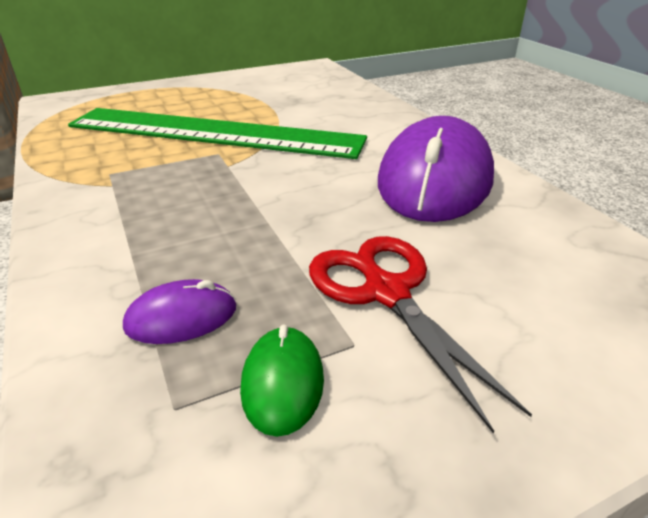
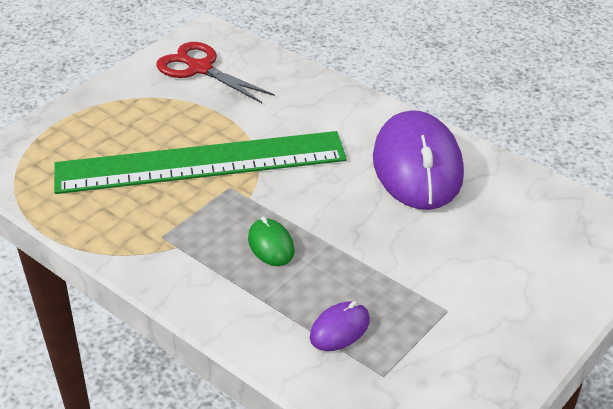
camera: 25 degrees left, 5 degrees up
(282, 382) = (426, 343): green mouse -> green mouse (271, 245)
(385, 292) = (443, 272): red scissors -> red scissors (200, 68)

